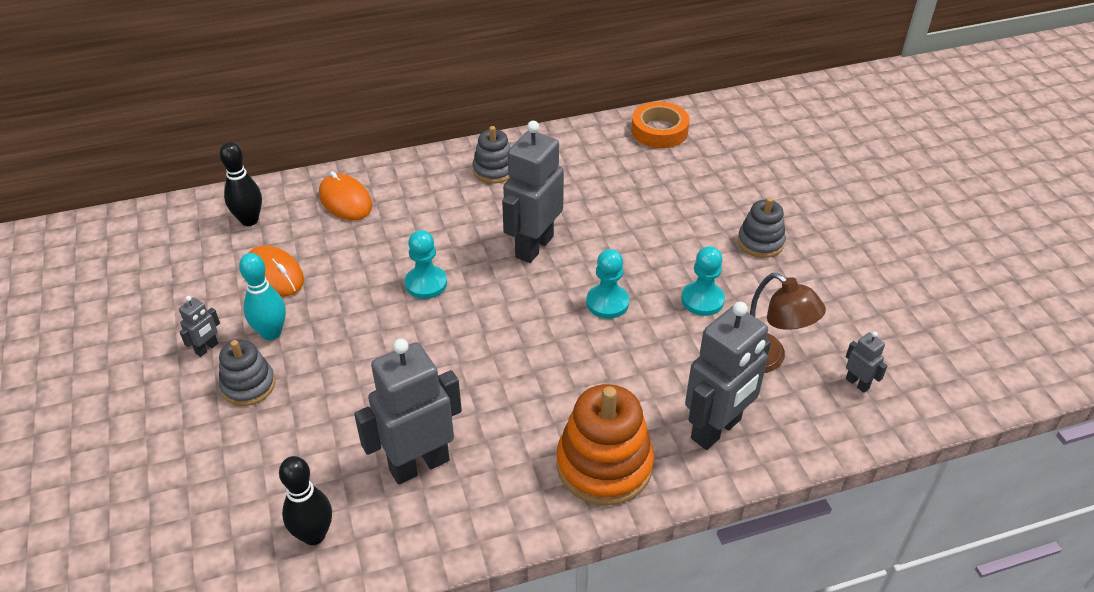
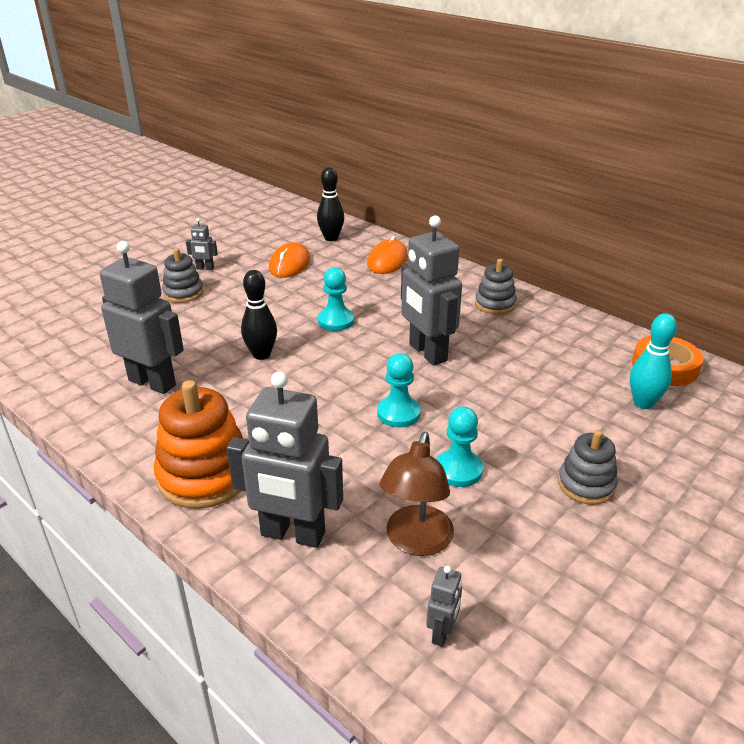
camera: 60 degrees right, 10 degrees down
(271, 333) = (235, 283): turquoise bowling pin -> turquoise bowling pin (643, 403)
(314, 535) = (68, 363): black bowling pin -> black bowling pin (261, 355)
(533, 246) = (427, 353): grey robot -> grey robot turned 120 degrees counterclockwise

